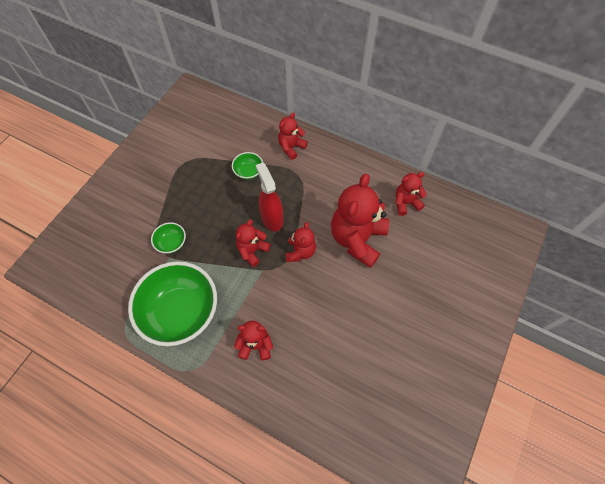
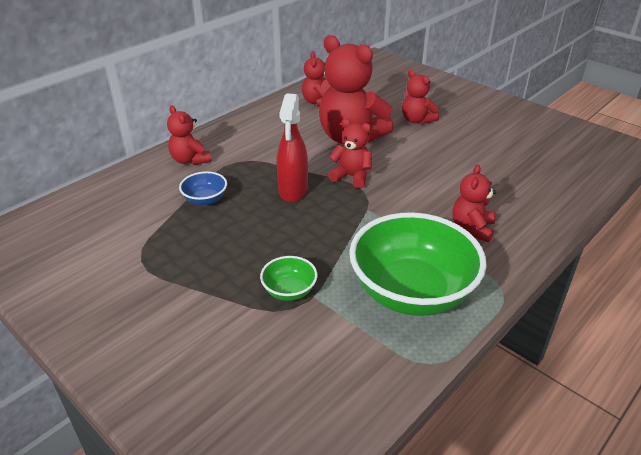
camera: 75 degrees left, 25 degrees down
(248, 172) = (205, 200): green bowl -> blue bowl
(252, 251) = (335, 213): red teddy bear -> red teddy bear (416, 120)
(272, 218) = (293, 191): red spray bottle -> red spray bottle turned 75 degrees counterclockwise

